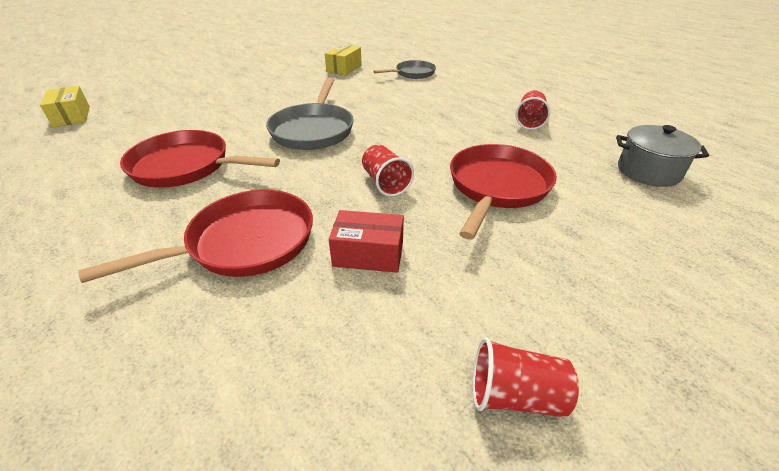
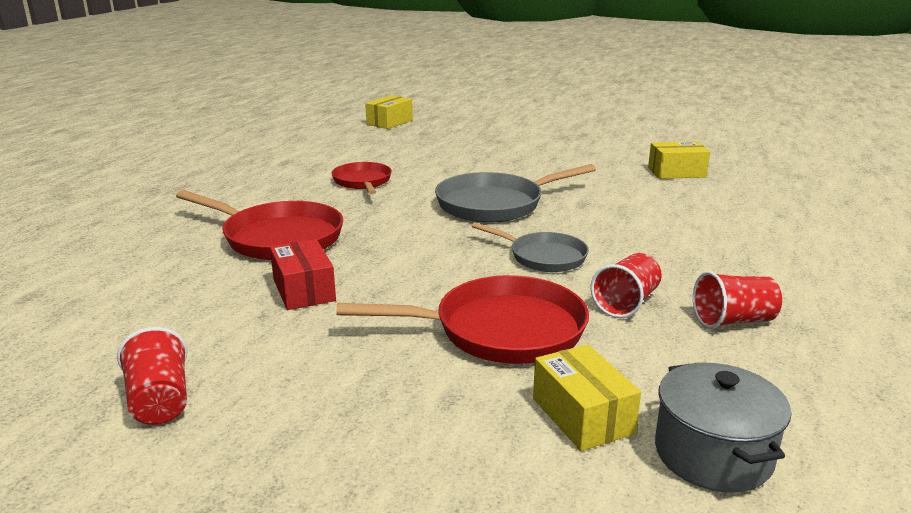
camera: 60 degrees right, 15 degrees down
(186, 167) = (362, 182): red pan -> red pan, size x0.62
(385, 183) = (432, 266): red cup -> red cup (626, 303)
(412, 73) = (744, 209): grey pan -> grey pan (543, 257)
(605, 193) = (582, 415): none -> yellow box

